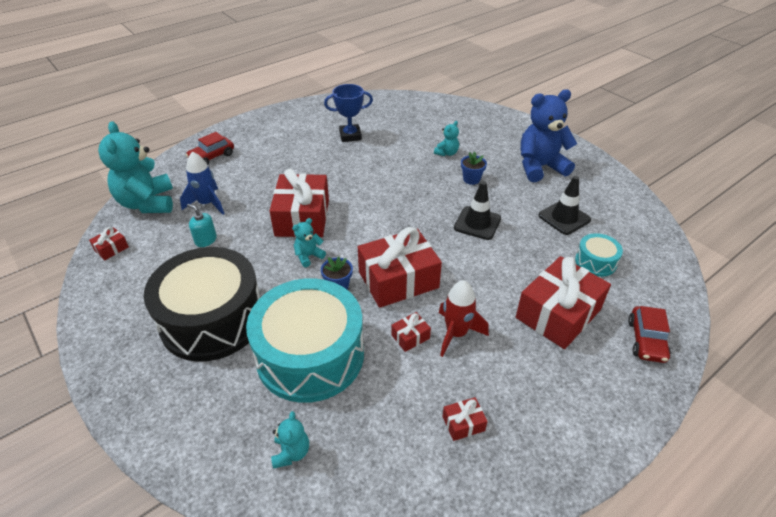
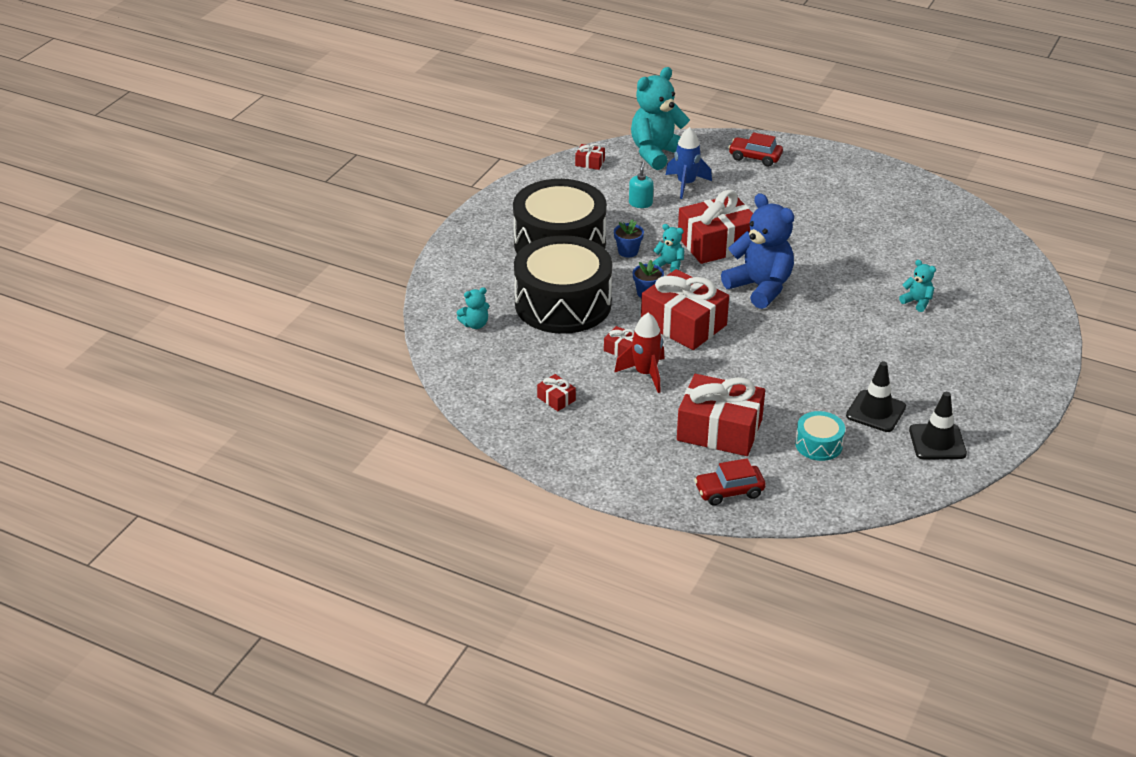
camera: 65 degrees right, 5 degrees down
(310, 355) = (563, 304): turquoise drum -> black drum
(350, 136) = (880, 227): blue trophy -> none
(447, 153) = (917, 302): turquoise teddy bear -> turquoise teddy bear turned 150 degrees counterclockwise
(471, 179) = (883, 331): blue flower pot -> blue flower pot (628, 251)
(477, 223) = (809, 352): black traffic cone -> black traffic cone (937, 442)
(540, 167) = (960, 377): blue teddy bear -> blue teddy bear (760, 287)

